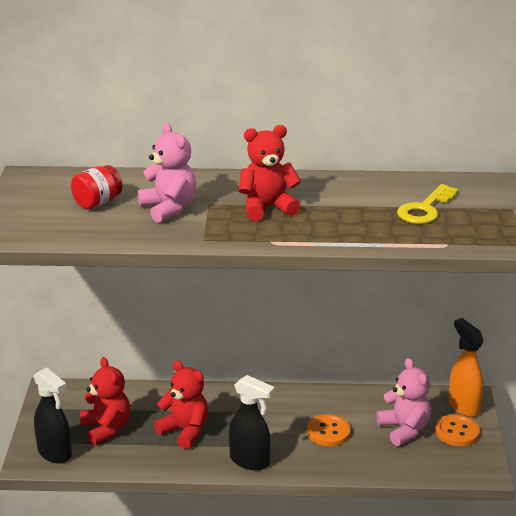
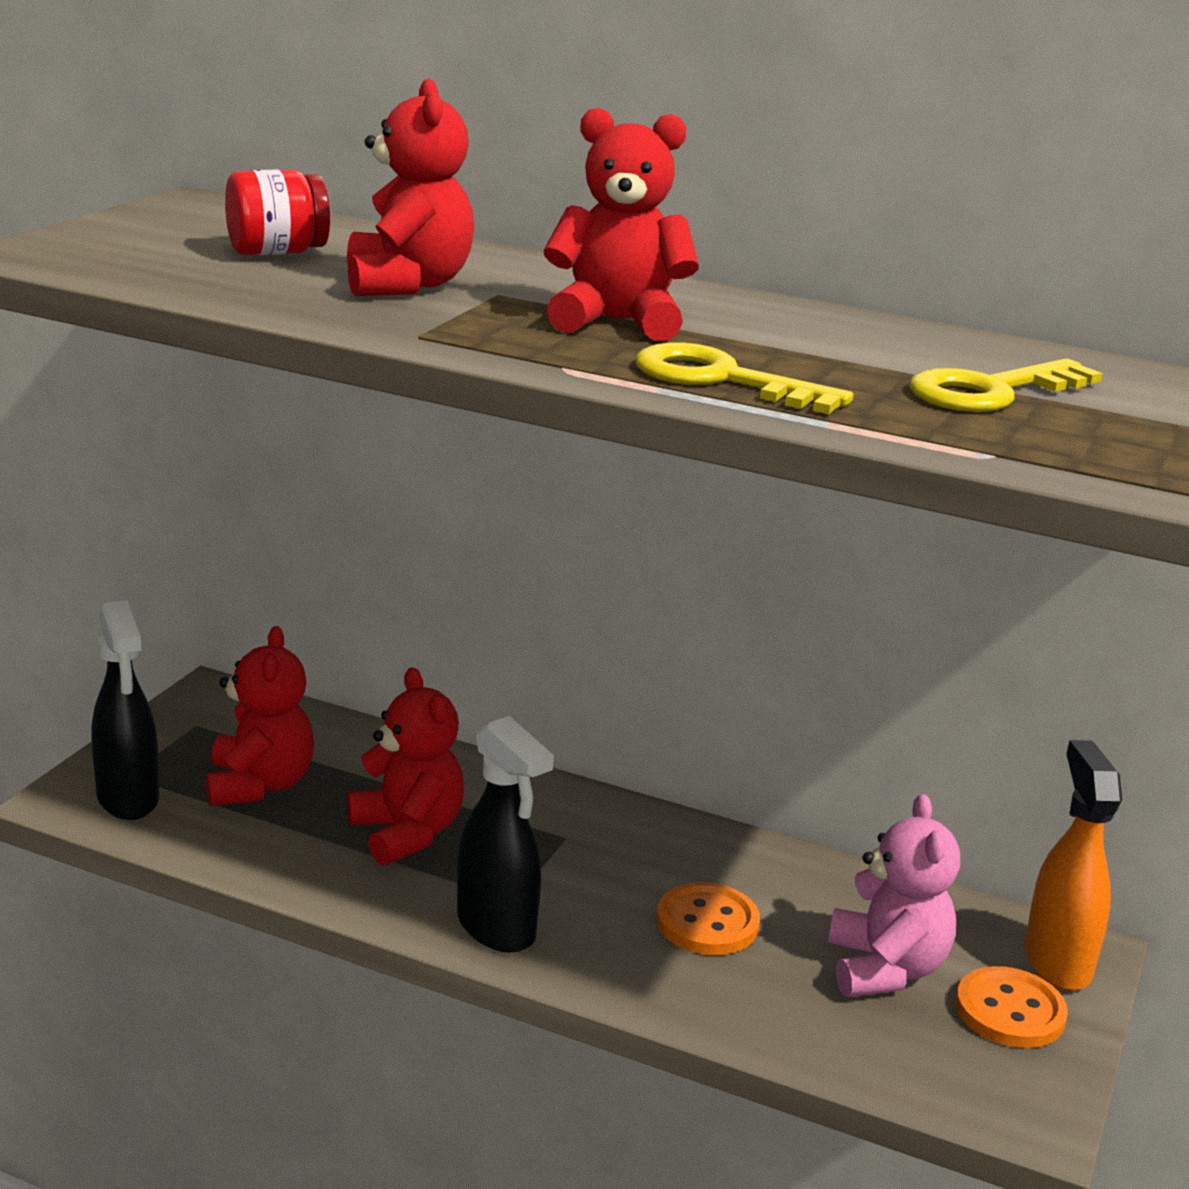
camera: 20 degrees right, 5 degrees down
(169, 208) = (407, 285): pink teddy bear -> red teddy bear
(331, 231) = (722, 380): none -> yellow key

